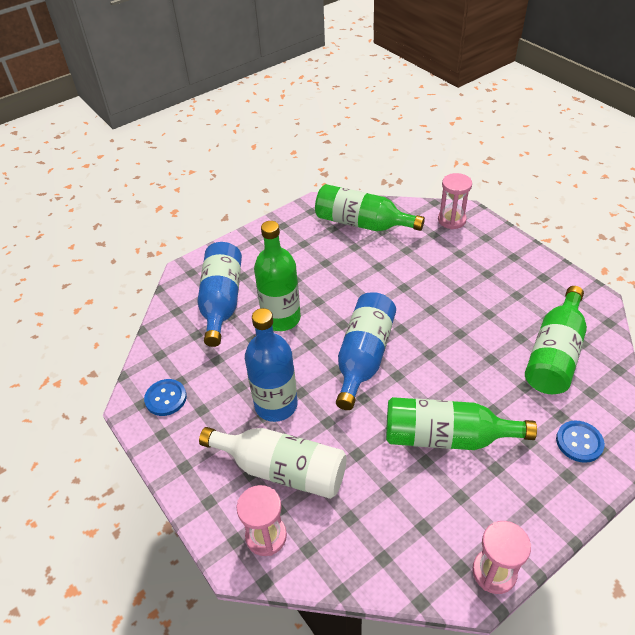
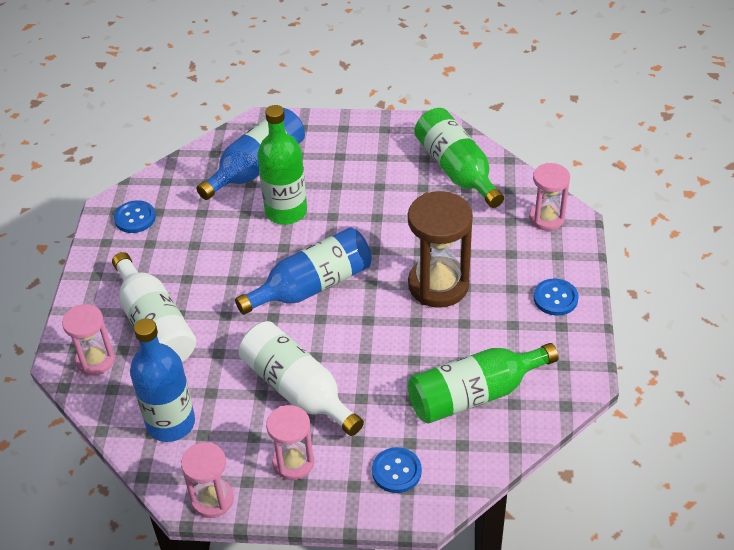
camera: 40 degrees right, 0 degrees up
(276, 405) = (203, 276): blue bottle -> blue bottle (171, 423)
(443, 300) = (438, 285): none -> brown hourglass
(446, 437) = (298, 390): green bottle -> white bottle
(510, 492) = (293, 462): none -> pink hourglass
(518, 263) = (555, 298): none -> blue button

